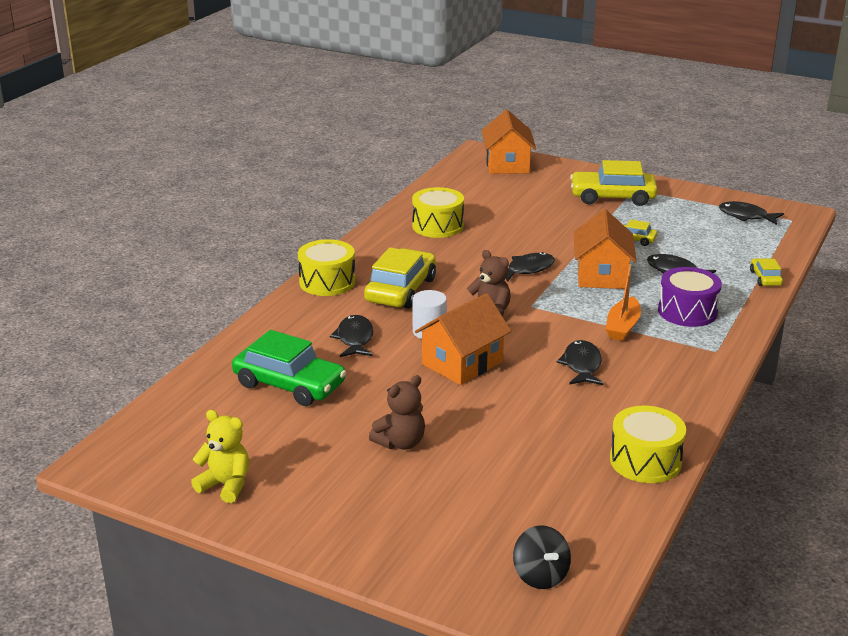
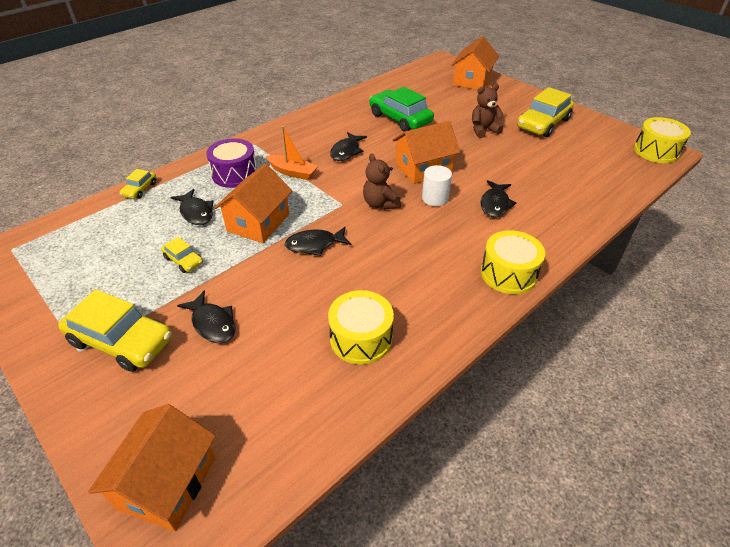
camera: 160 degrees left, 15 degrees up
(226, 485) = (585, 128): yellow teddy bear -> none
(289, 384) = (548, 177): green car -> green car (400, 118)
(400, 290) = (441, 246): yellow car -> yellow car (543, 123)
(462, 565) = (472, 81): none -> orange house
(540, 575) = (441, 73): black spinning top -> none
(622, 327) = (292, 172): orange boat -> orange boat turned 75 degrees clockwise
(645, 461) = (359, 100): yellow drum -> yellow drum (656, 151)
(746, 216) = (40, 266): black fish -> black fish (212, 323)

